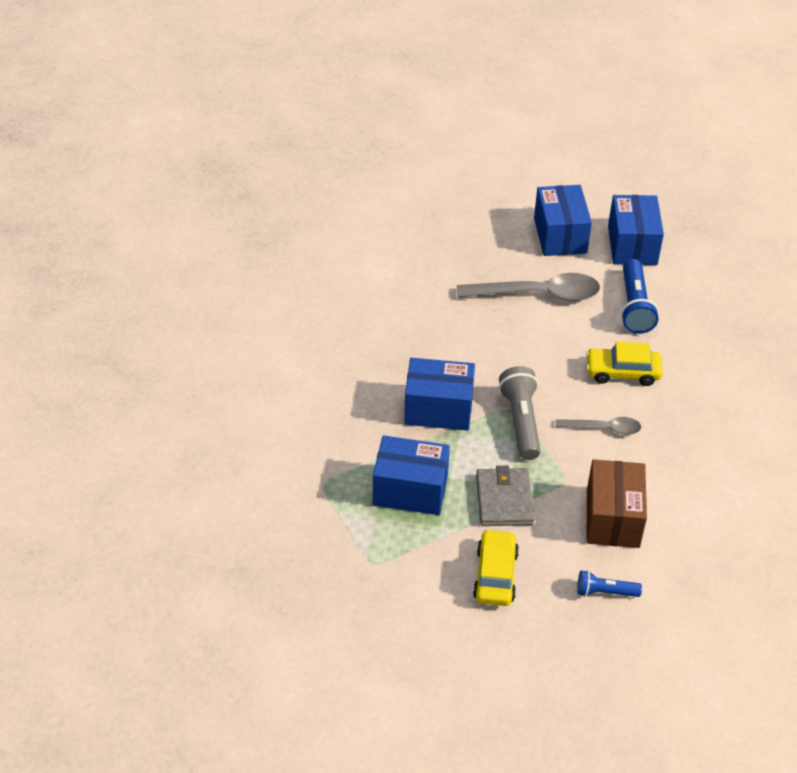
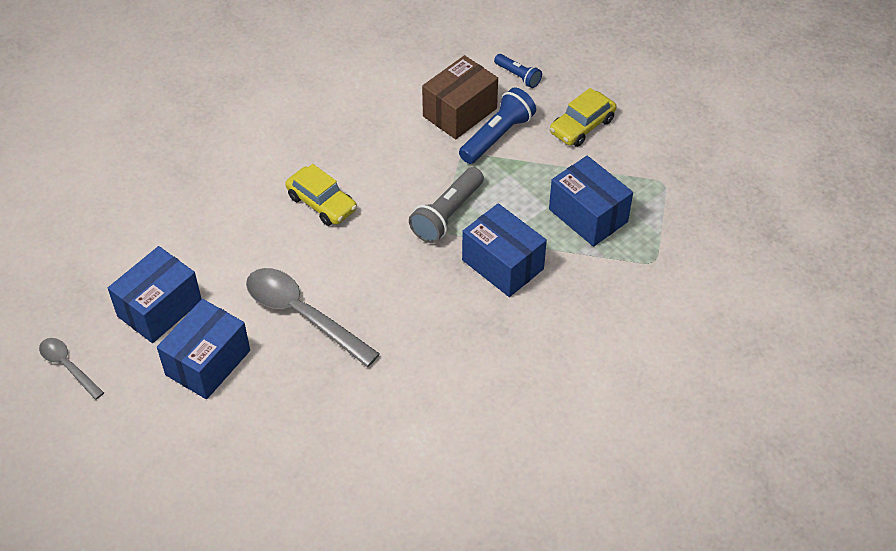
camera: 140 degrees left, 5 degrees up
(504, 500) = (524, 168): grey wallet -> none
(604, 428) = (390, 172): grey spoon -> grey spoon (68, 366)
(634, 306) = (238, 250): blue flashlight -> blue flashlight (497, 136)

